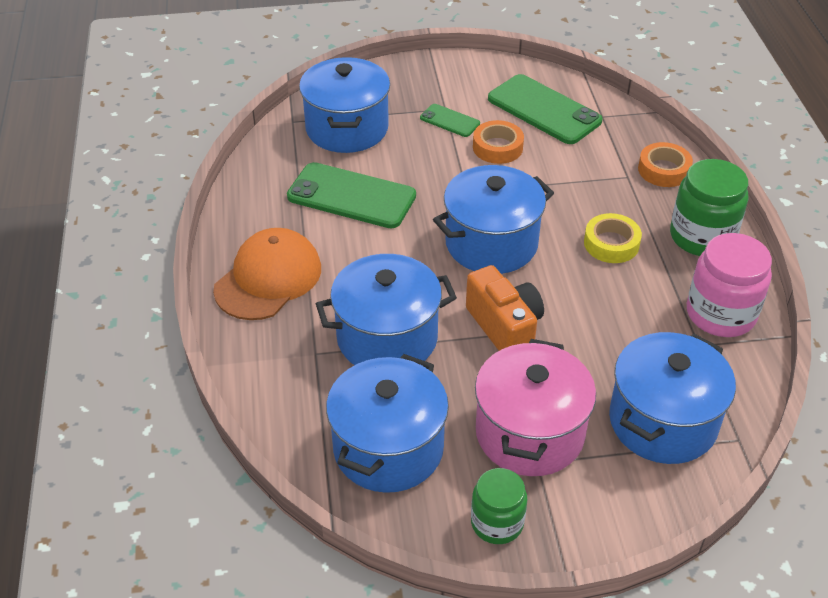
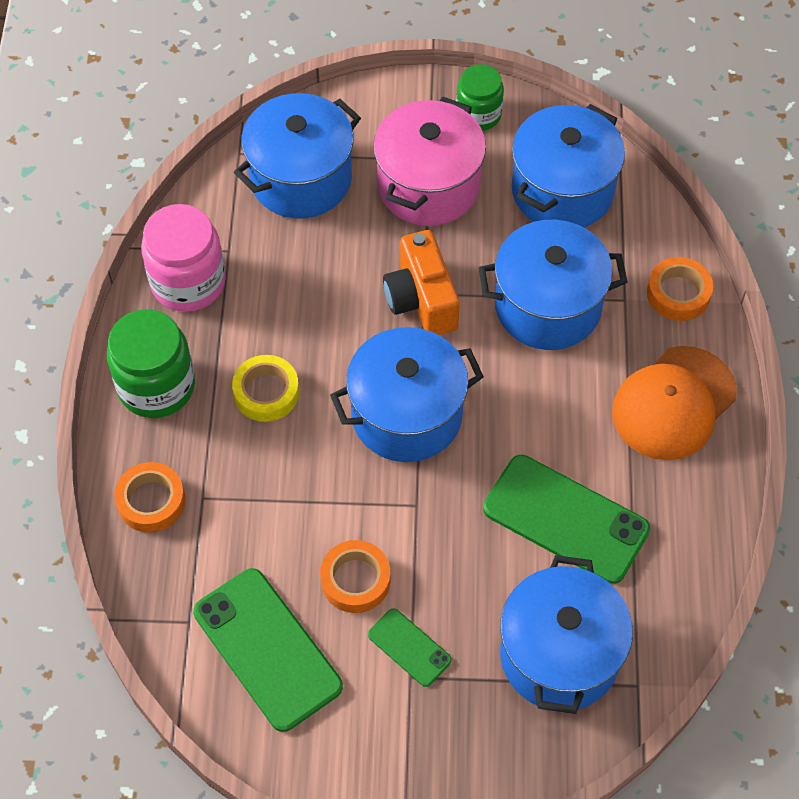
camera: 170 degrees left, 15 degrees up
(264, 365) = (678, 293): none -> orange tape

